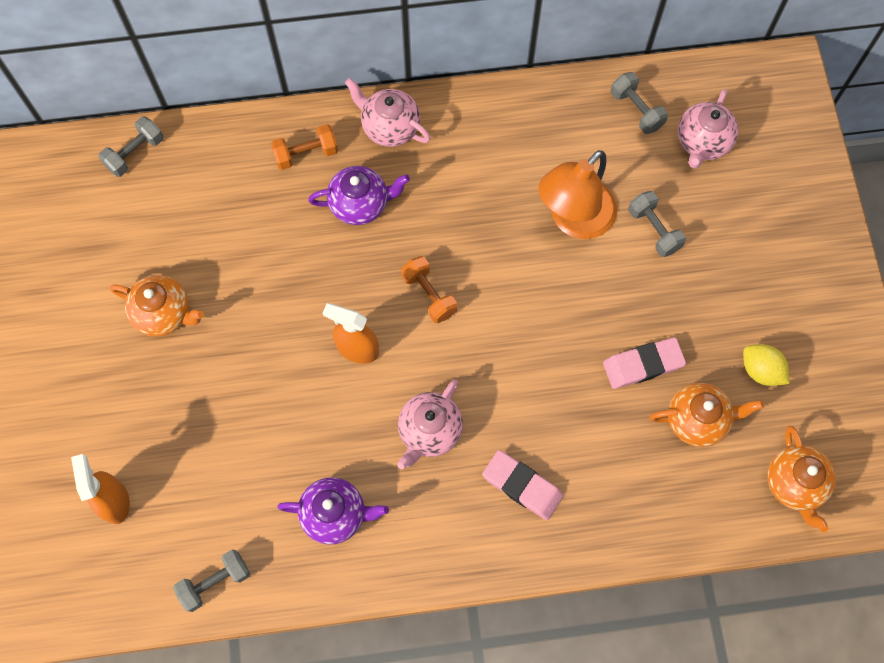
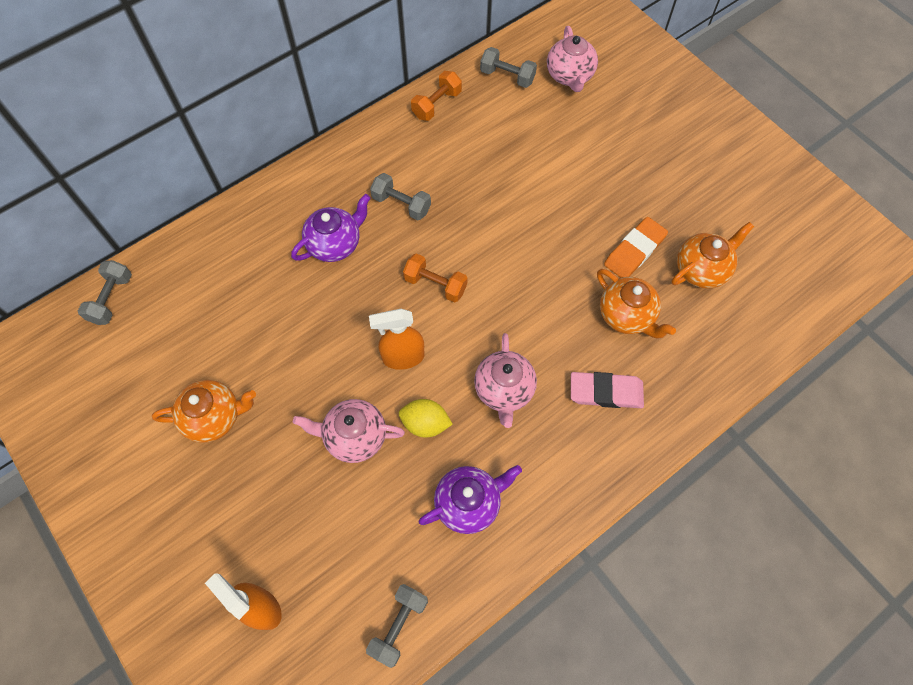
camera: 30 degrees left, 5 degrees down
(306, 154) = (265, 228): orange dumbbell -> orange dumbbell (437, 104)
(389, 127) = (323, 175): pink teapot -> pink teapot (354, 437)
(573, 220) = (512, 173): orange lamp -> none
(643, 365) = (634, 251): pink eraser -> orange eraser
(654, 230) = (576, 151): grey dumbbell -> grey dumbbell (401, 204)
(761, 370) = (721, 210): yellow lemon -> yellow lemon (425, 423)
(795, 484) = (802, 278): orange teapot -> orange teapot (627, 316)

